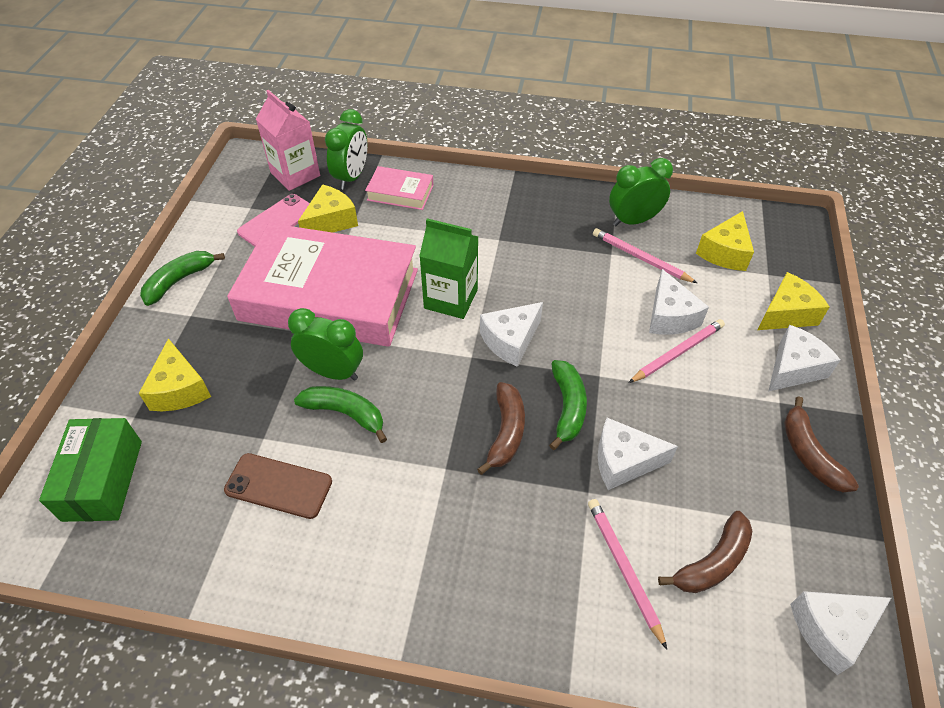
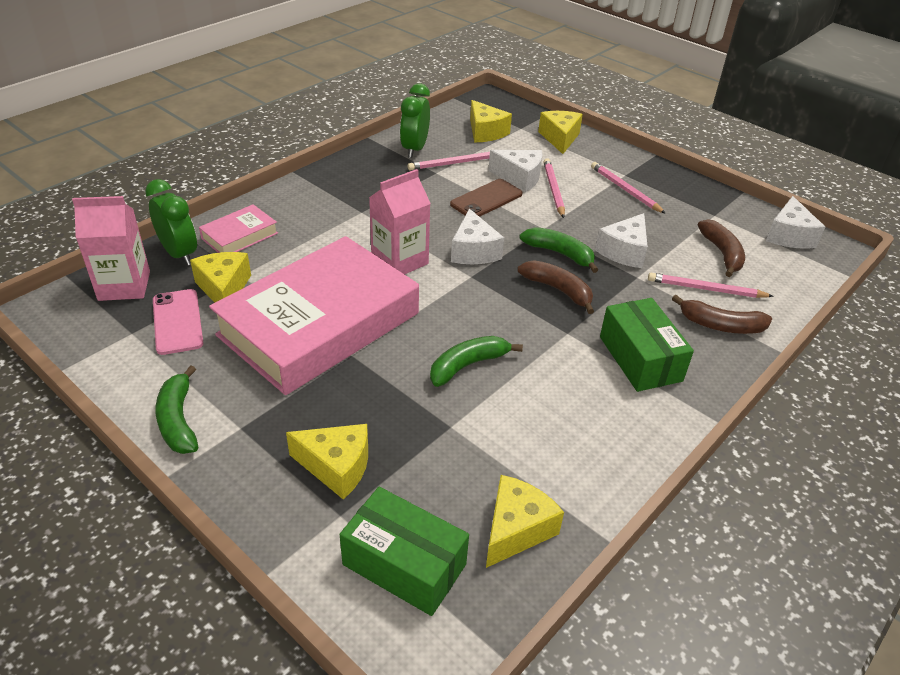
camera: 60 degrees left, 10 degrees down
(169, 539) = (516, 529): none -> yellow cheese
(278, 486) = (512, 434): brown phone -> brown phone (486, 199)
(333, 372) = (414, 356): green clock -> none
(451, 299) = (399, 261): green carton -> pink carton
(451, 548) = (640, 358): none -> green box
(747, 415) = (625, 190): none -> pink pencil
(793, 368) = (604, 157): white cheese -> none
(809, 454) = (670, 184): brown banana -> brown banana (720, 325)

